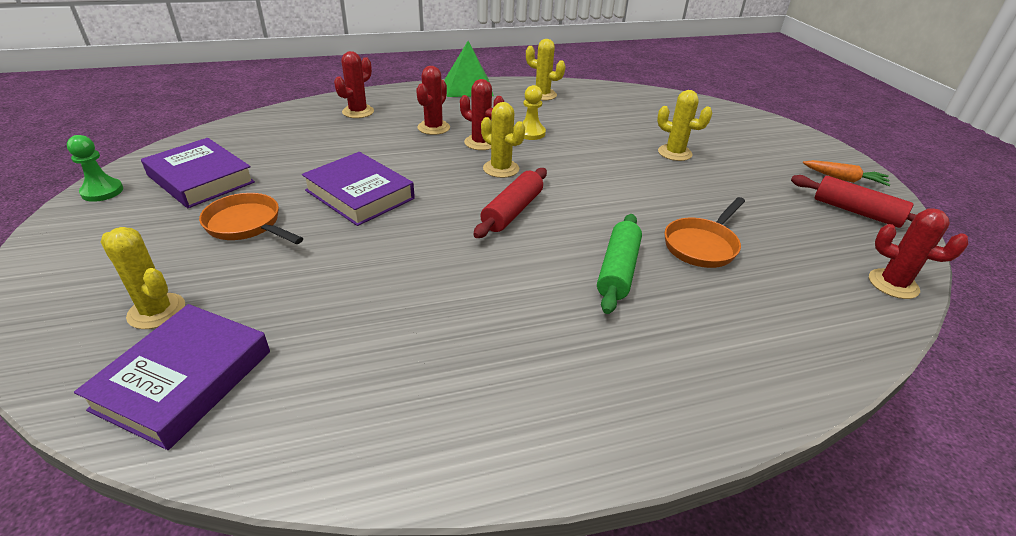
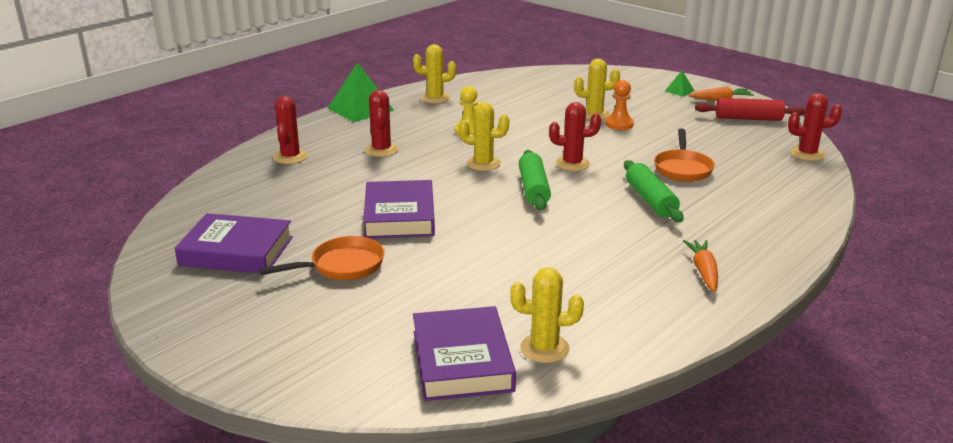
camera: 30 degrees left, 10 degrees down
(102, 191) = (157, 290): green pawn -> none
(156, 311) = (370, 338): yellow cactus -> yellow cactus (544, 348)
(247, 225) = (342, 266): orange pan -> orange pan turned 150 degrees clockwise
(359, 194) = (399, 216): purple book -> purple book turned 75 degrees clockwise
(481, 143) = (439, 150): red cactus -> red cactus (572, 164)
(512, 211) = (533, 189): red rolling pin -> green rolling pin
(569, 393) = (703, 271): none -> orange carrot
(689, 171) = (619, 124): none -> orange pawn
(803, 155) = (679, 91): none -> green pyramid

